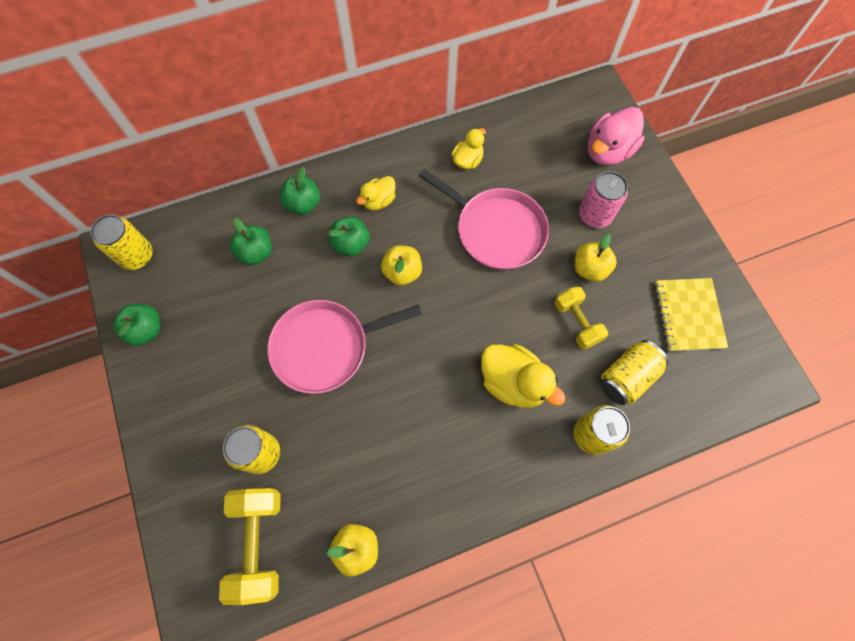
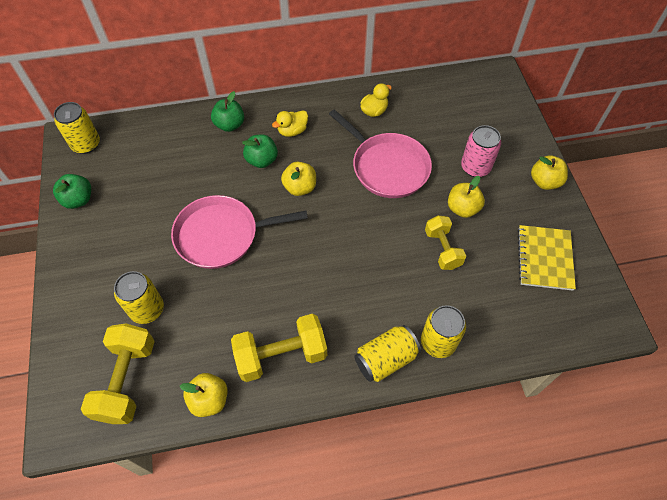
camera: 10 degrees right, 10 degrees down
(256, 252) = (182, 155): green apple -> none
(425, 481) = (281, 355): none -> yellow dumbbell
(513, 382) = (376, 288): yellow duck -> none
(608, 151) = (497, 120): pink duck -> none
(626, 377) = (479, 300): yellow can -> yellow can (385, 359)
(673, 221) = (544, 182): none -> yellow apple

